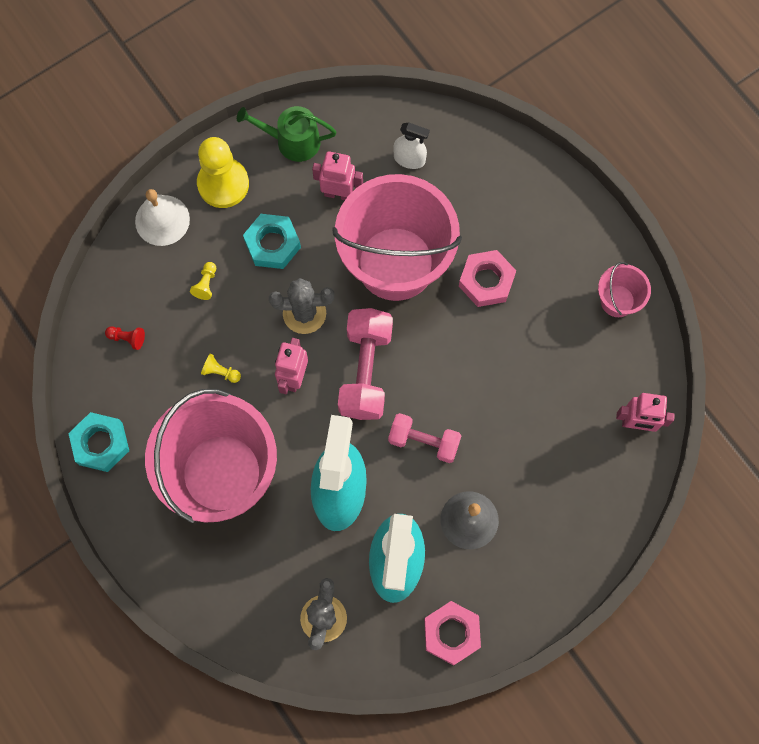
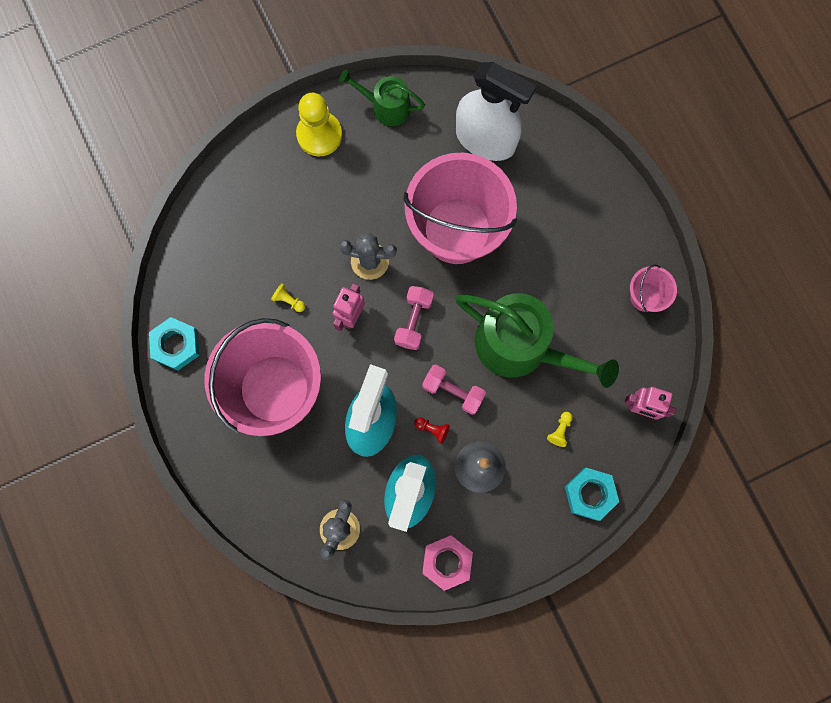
camera: 10 degrees right, 5 degrees up
(127, 338) = (214, 257): red pawn -> red pawn (432, 429)
(162, 220) = (261, 158): white bell -> none
(206, 284) = (289, 221): yellow pawn -> yellow pawn (560, 430)
(272, 244) = (353, 195): turquoise nut -> turquoise nut (590, 494)
(338, 194) = (418, 160): pink robot -> none
(365, 371) = (413, 321): pink dumbbell -> pink dumbbell, size x0.65
(409, 159) = (485, 139): white spray bottle -> white spray bottle, size x2.22
(486, 281) = (533, 259): pink nut -> none
(490, 379) = (521, 346): none -> green watering can

